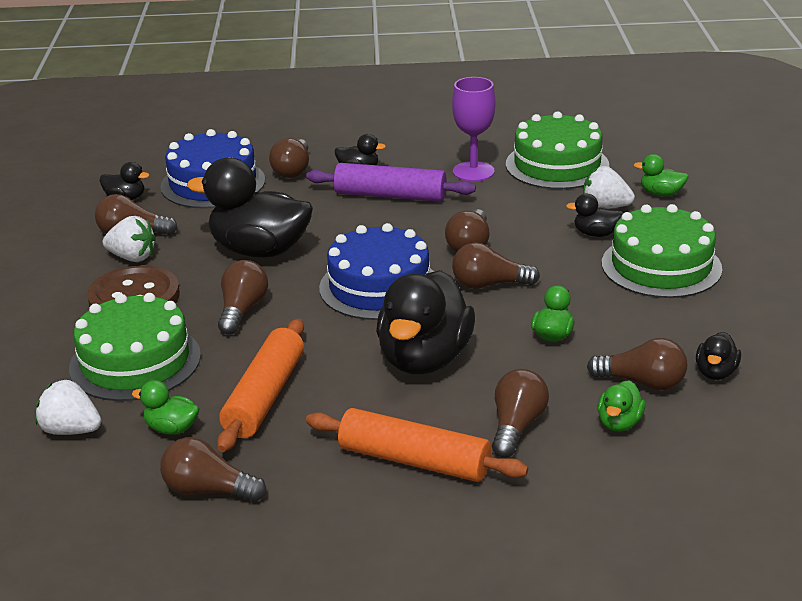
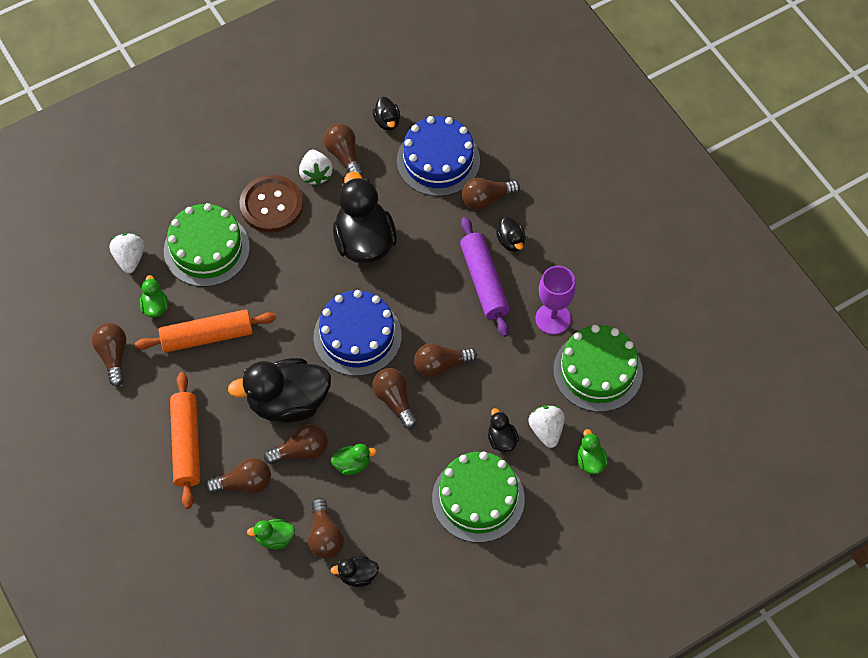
camera: 60 degrees right, 30 degrees up
(242, 310) = (288, 273): brown light bulb -> brown light bulb (301, 451)

